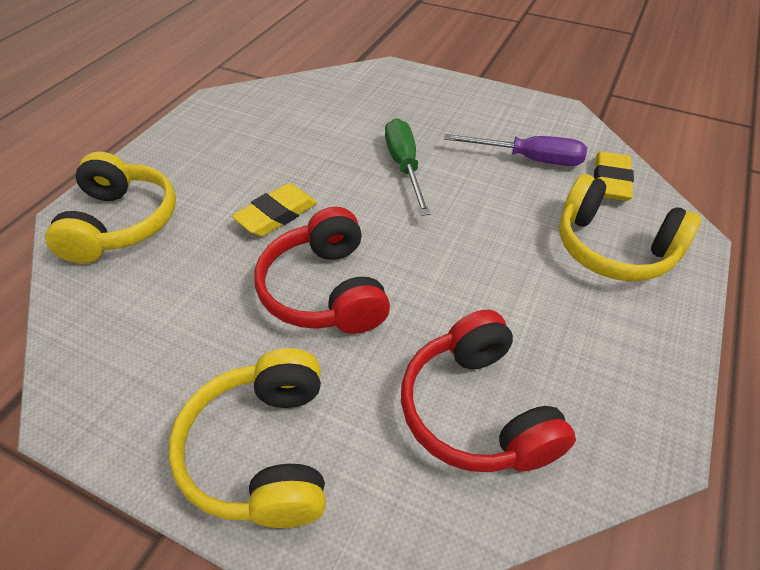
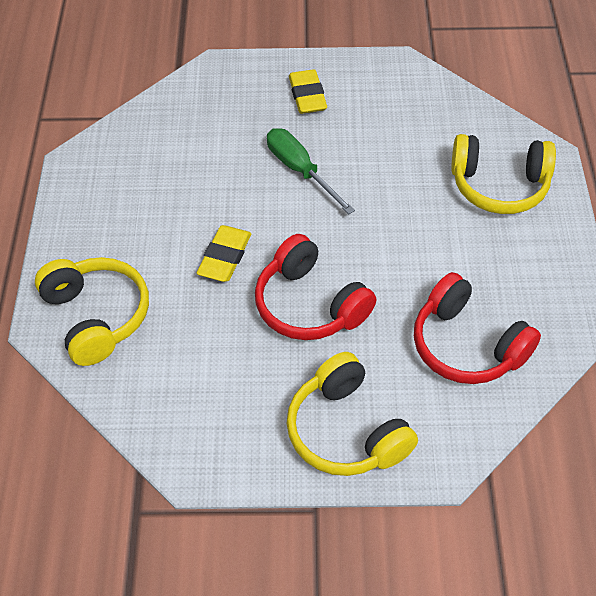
camera: 25 degrees left, 5 degrees up
(529, 159) = (398, 126): purple screwdriver -> none
(611, 181) = (471, 124): yellow eraser -> yellow eraser (307, 96)

